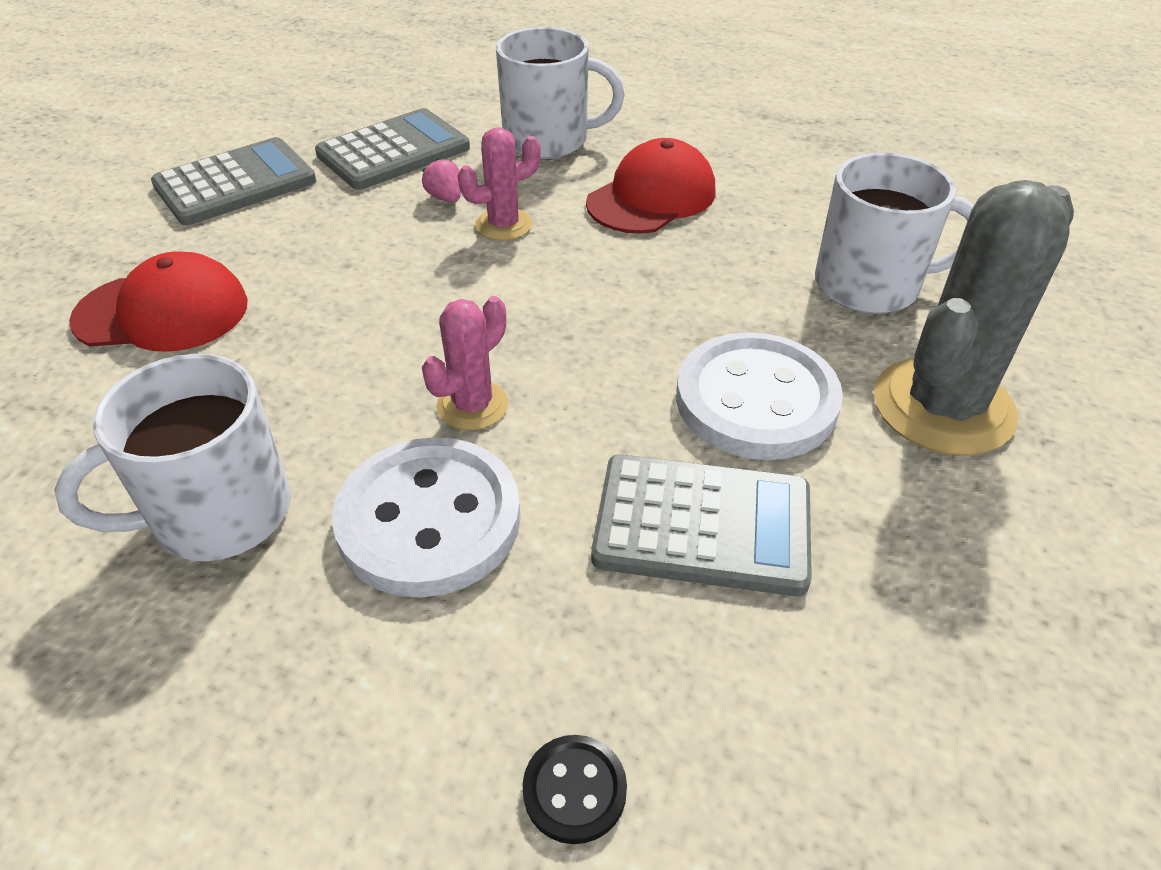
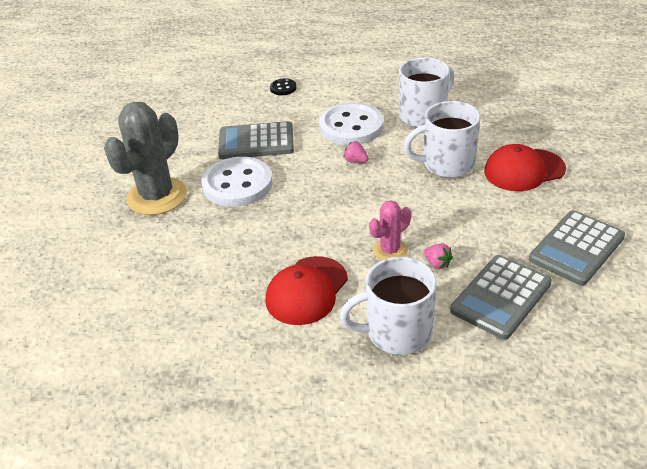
camera: 170 degrees right, 5 degrees down
(472, 405) = (355, 161): pink cactus -> pink strawberry
(870, 285) = (176, 251): white mug -> white mug (447, 164)

